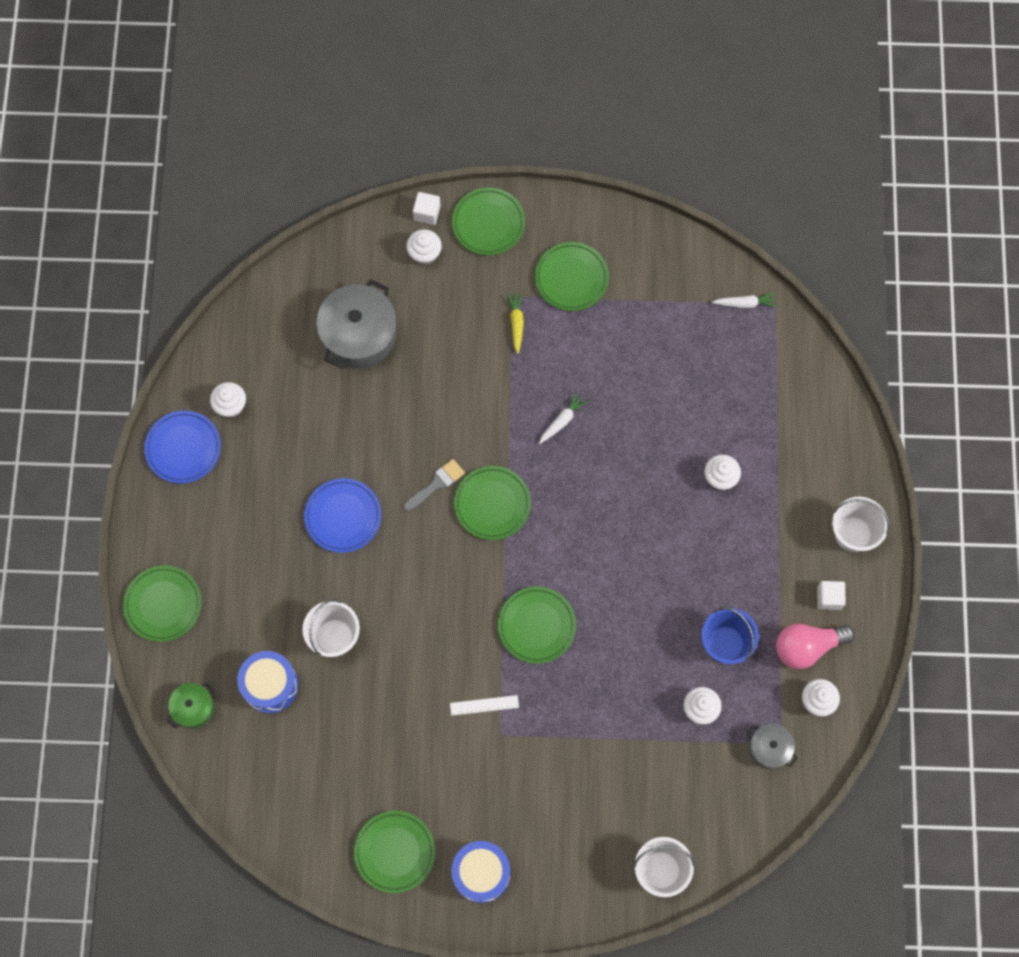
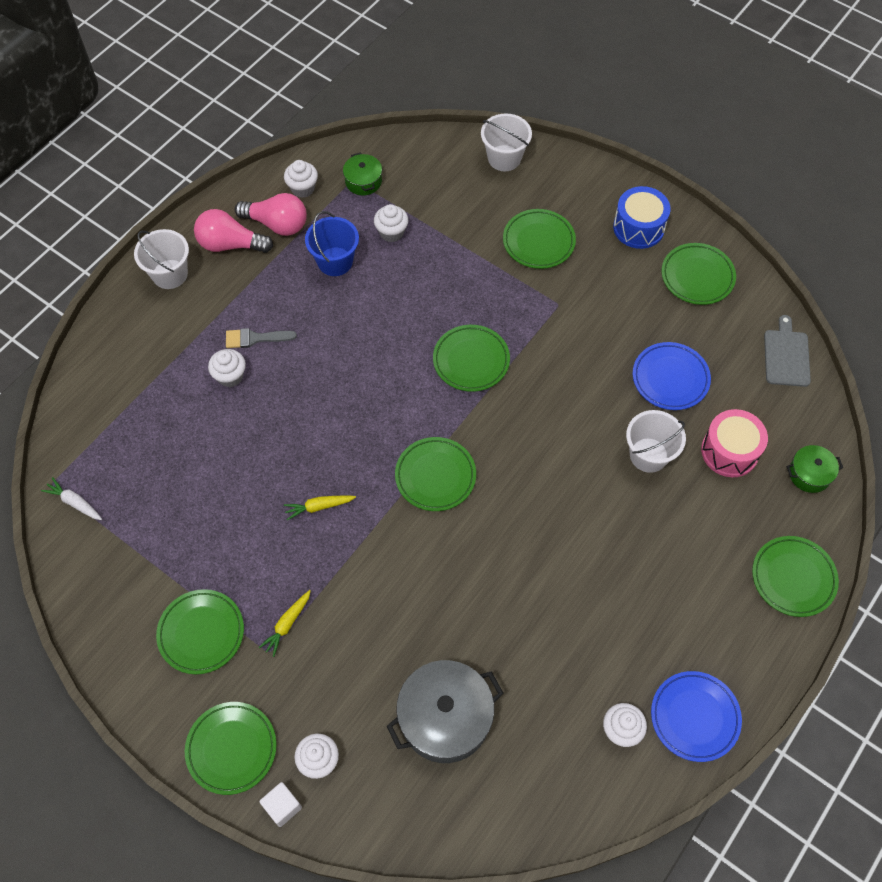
camera: 145 degrees left, 10 degrees down
(269, 817) = (786, 355): none -> grey cutting board
(270, 685) = (729, 451): blue drum -> pink drum
(343, 517) = (576, 550): blue plate -> blue plate (670, 378)
(436, 484) = (471, 524): grey brush -> grey brush (255, 338)
(484, 705) = (556, 331): white ruler -> none
(562, 420) = (319, 507): white carrot -> yellow carrot
(562, 791) = (538, 242): none -> green plate
(769, 748) = (363, 181): grey pot -> green pot
(829, 598) = (230, 244): white cube -> pink light bulb

